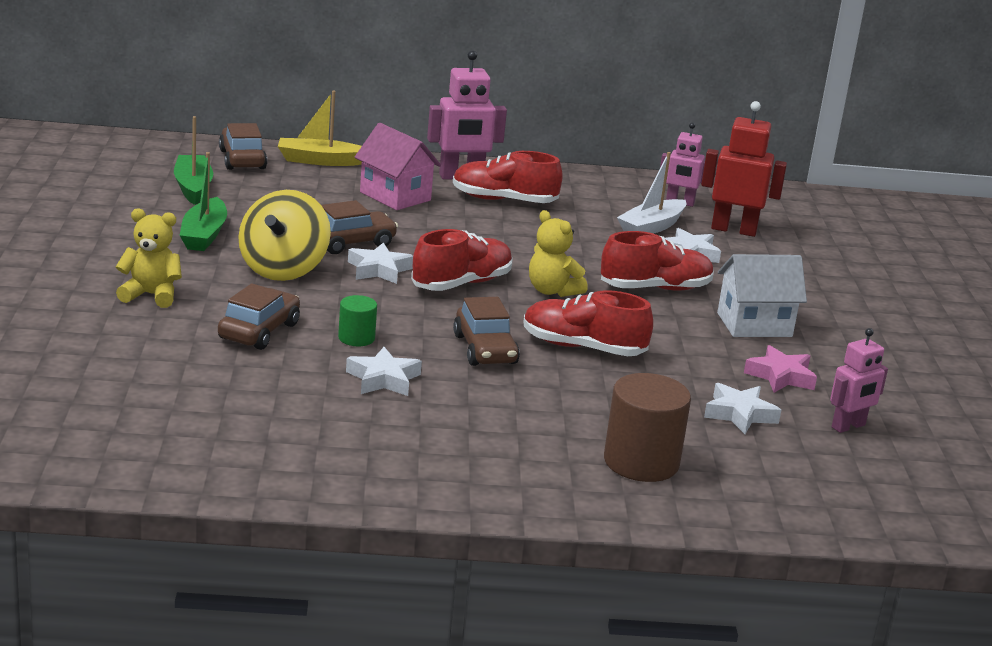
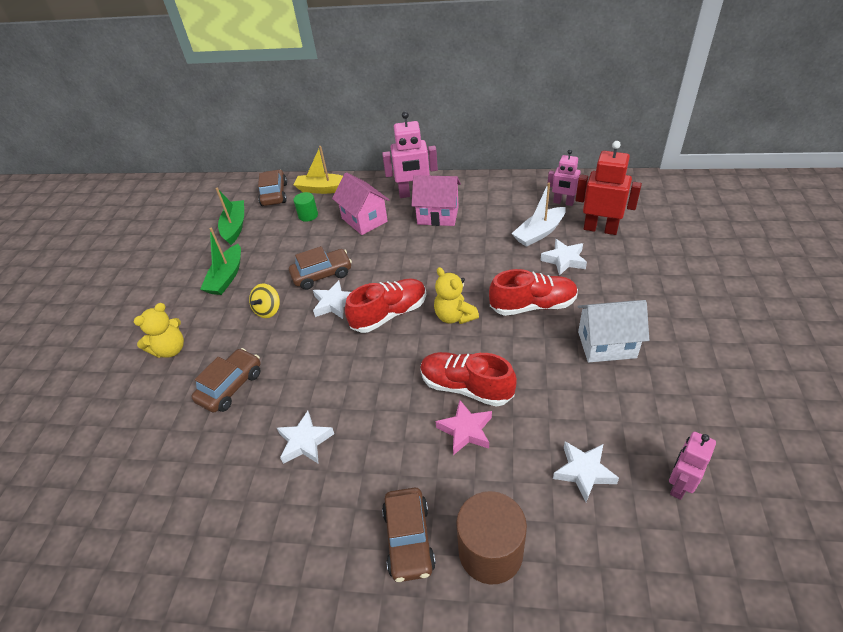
camera: 15 degrees right, 20 degrees up
(151, 295) = (170, 349): yellow teddy bear -> yellow teddy bear turned 120 degrees clockwise
(283, 269) = (268, 310): yellow spinning top -> yellow spinning top, size x0.53
(356, 338) = (298, 389): green cylinder -> green cylinder (308, 215)
(485, 349) = (390, 396): brown car -> brown car (409, 539)
(504, 200) = (438, 215): red shoe -> pink house
(780, 376) = (623, 413): pink star -> pink star (465, 430)
(848, 426) = (679, 485): pink robot -> pink robot turned 150 degrees clockwise

